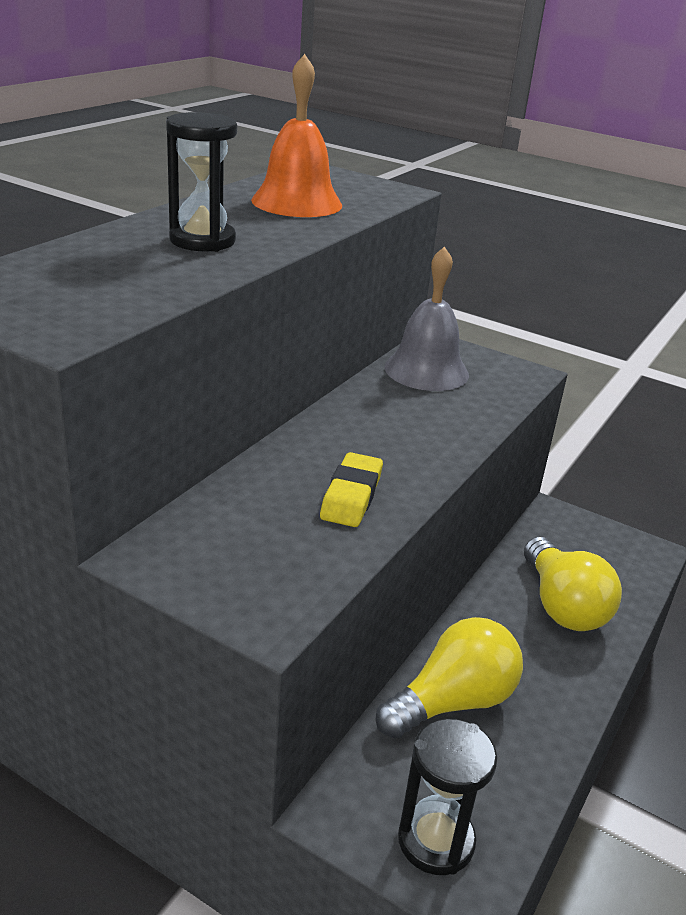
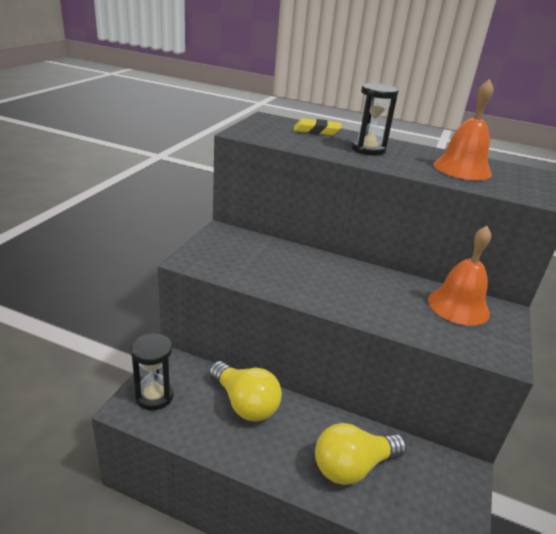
camera: 80 degrees right, 0 degrees up
(351, 496) = (290, 279): yellow eraser -> yellow eraser (316, 131)
(426, 370) = (458, 306): grey bell -> orange bell

